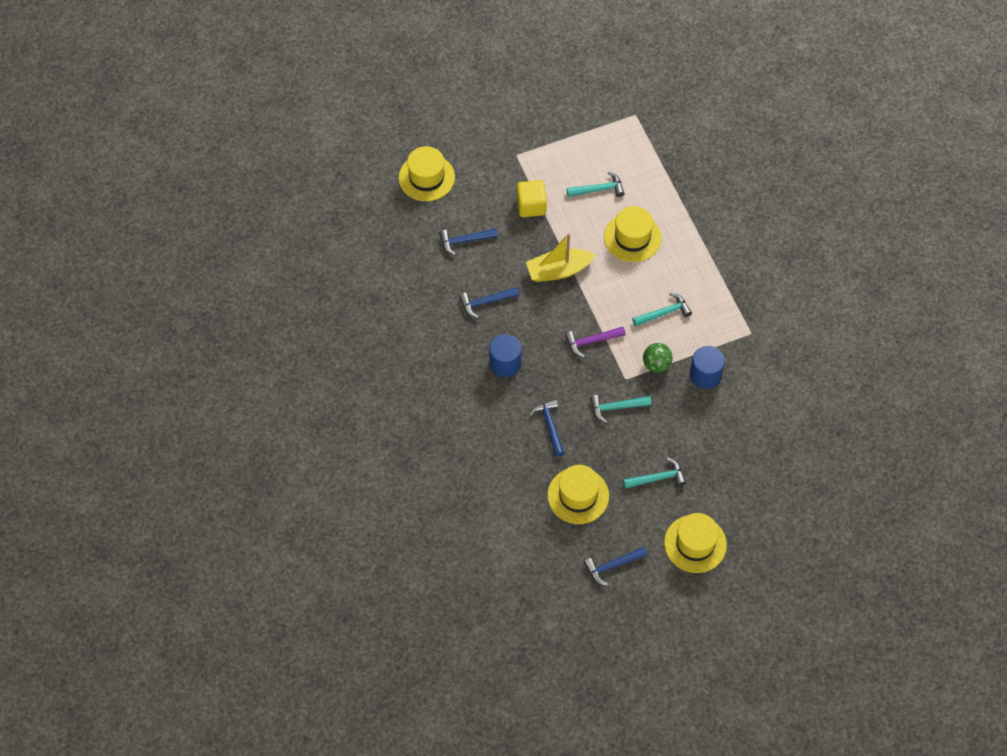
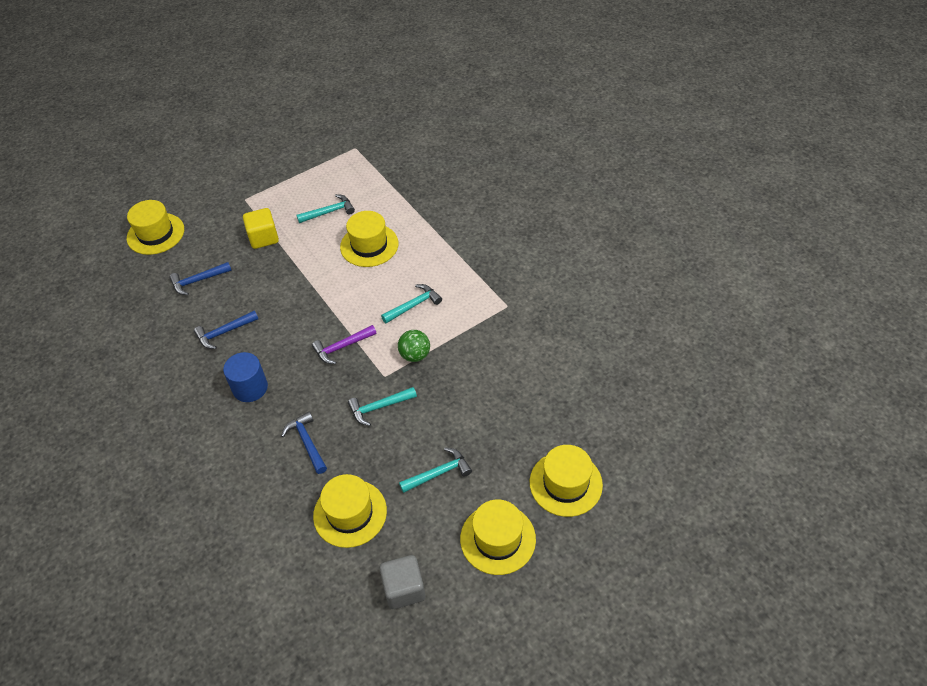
camera: 10 degrees left, 10 degrees down
(558, 270) = (298, 288): yellow boat -> none
(612, 566) = (404, 589): blue hammer -> grey cube
(705, 375) = (469, 355): blue cylinder -> none
(762, 511) = (565, 483): none -> yellow hat

